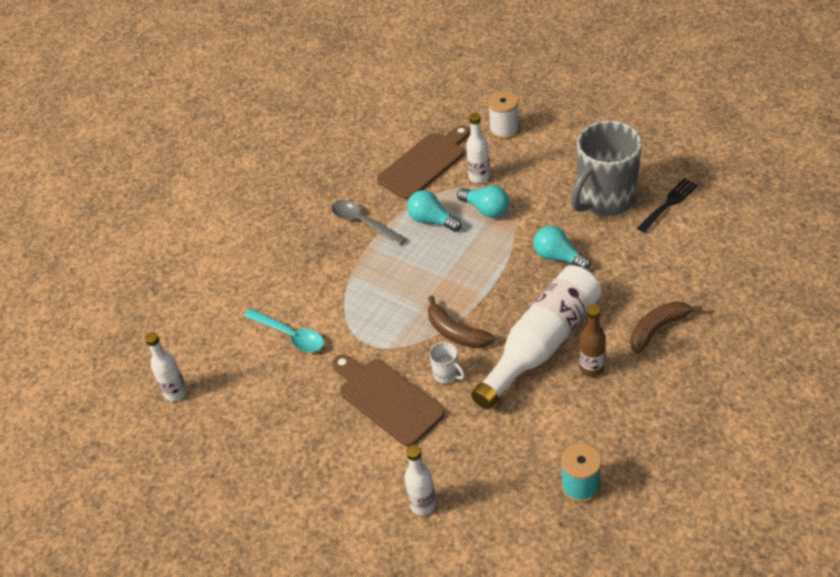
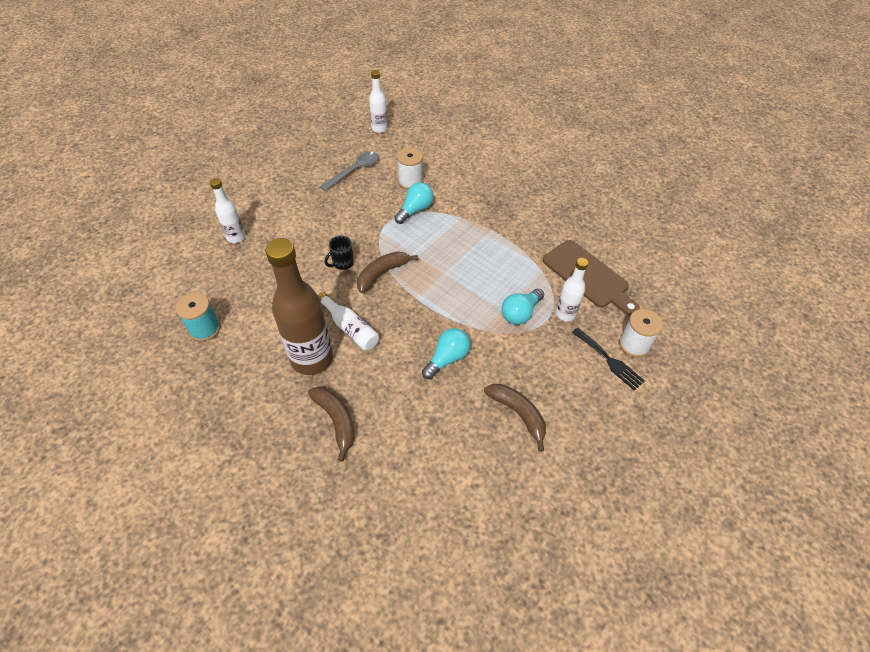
camera: 90 degrees right, 5 degrees up
(290, 335) = (410, 181): turquoise spoon -> white spool
(363, 222) = (518, 229): grey spoon -> grey spoon (354, 171)
(387, 399) = (333, 227): brown cutting board -> none
(432, 220) = (513, 273): turquoise light bulb -> turquoise light bulb (415, 210)
(447, 374) = (342, 263): white mug -> black mug
(541, 344) = (350, 328): white bottle -> white bottle, size x0.52
(591, 368) = (312, 359): brown bottle -> brown bottle, size x1.94
(604, 199) = (518, 414): grey mug -> brown banana
(669, 203) = (502, 475): black fork -> black fork (609, 360)

